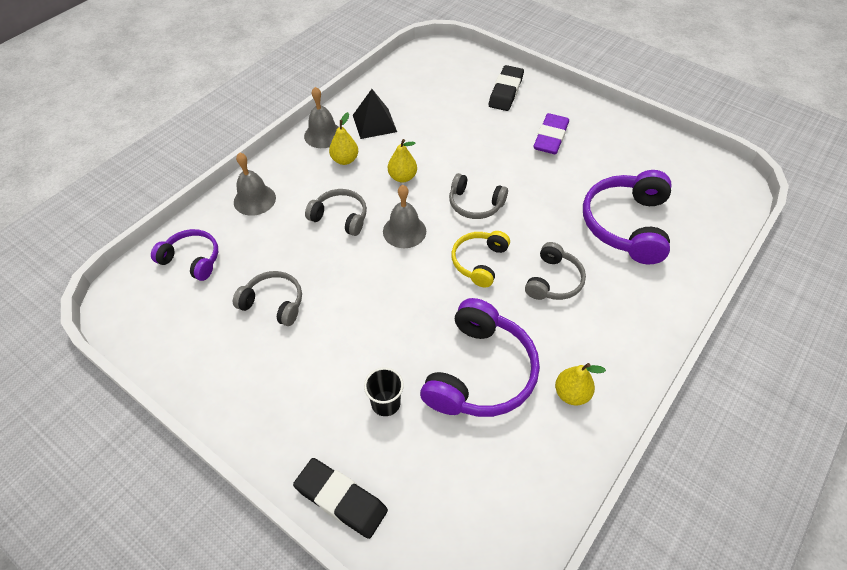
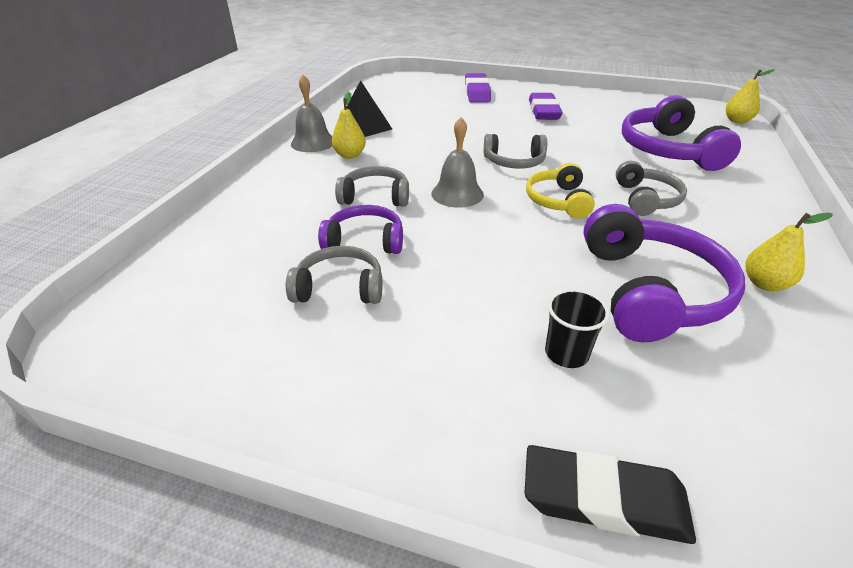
camera: 20 degrees left, 15 degrees down
(192, 259) = (197, 270): purple headphones -> purple headphones (365, 241)
(254, 199) = (259, 202): grey bell -> none
(402, 177) = (423, 157): yellow pear -> yellow pear (737, 121)
(505, 92) = (477, 92): black eraser -> purple eraser

